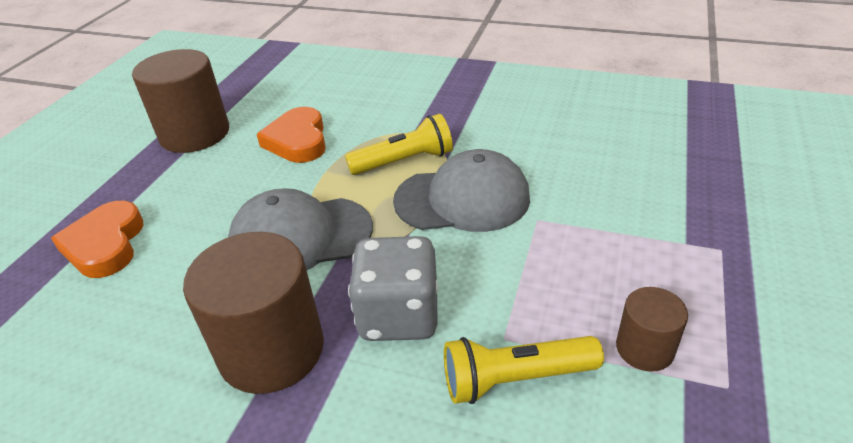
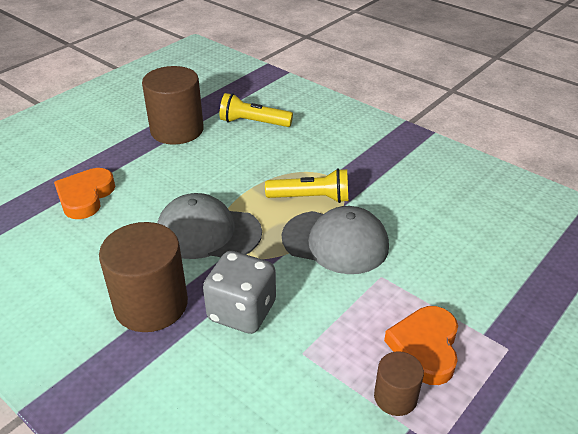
camera: 20 degrees right, 0 degrees up
(298, 141) = (244, 157): orange heart -> orange heart (425, 347)
(515, 379) = (293, 382): yellow flashlight -> yellow flashlight (253, 122)

